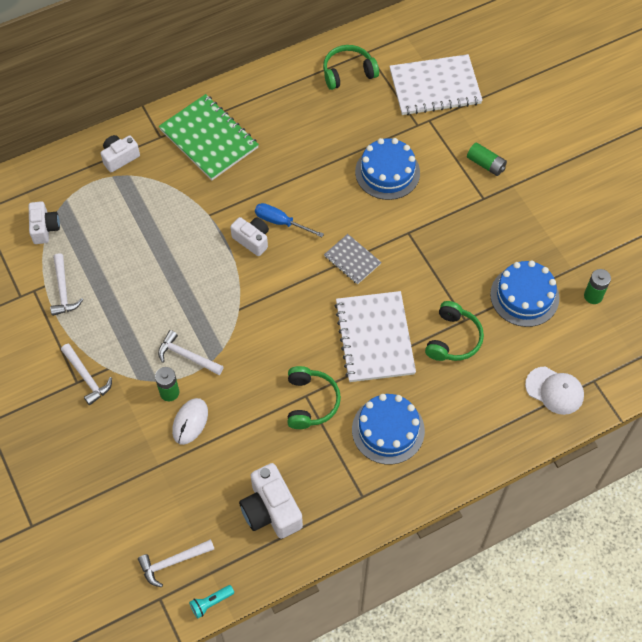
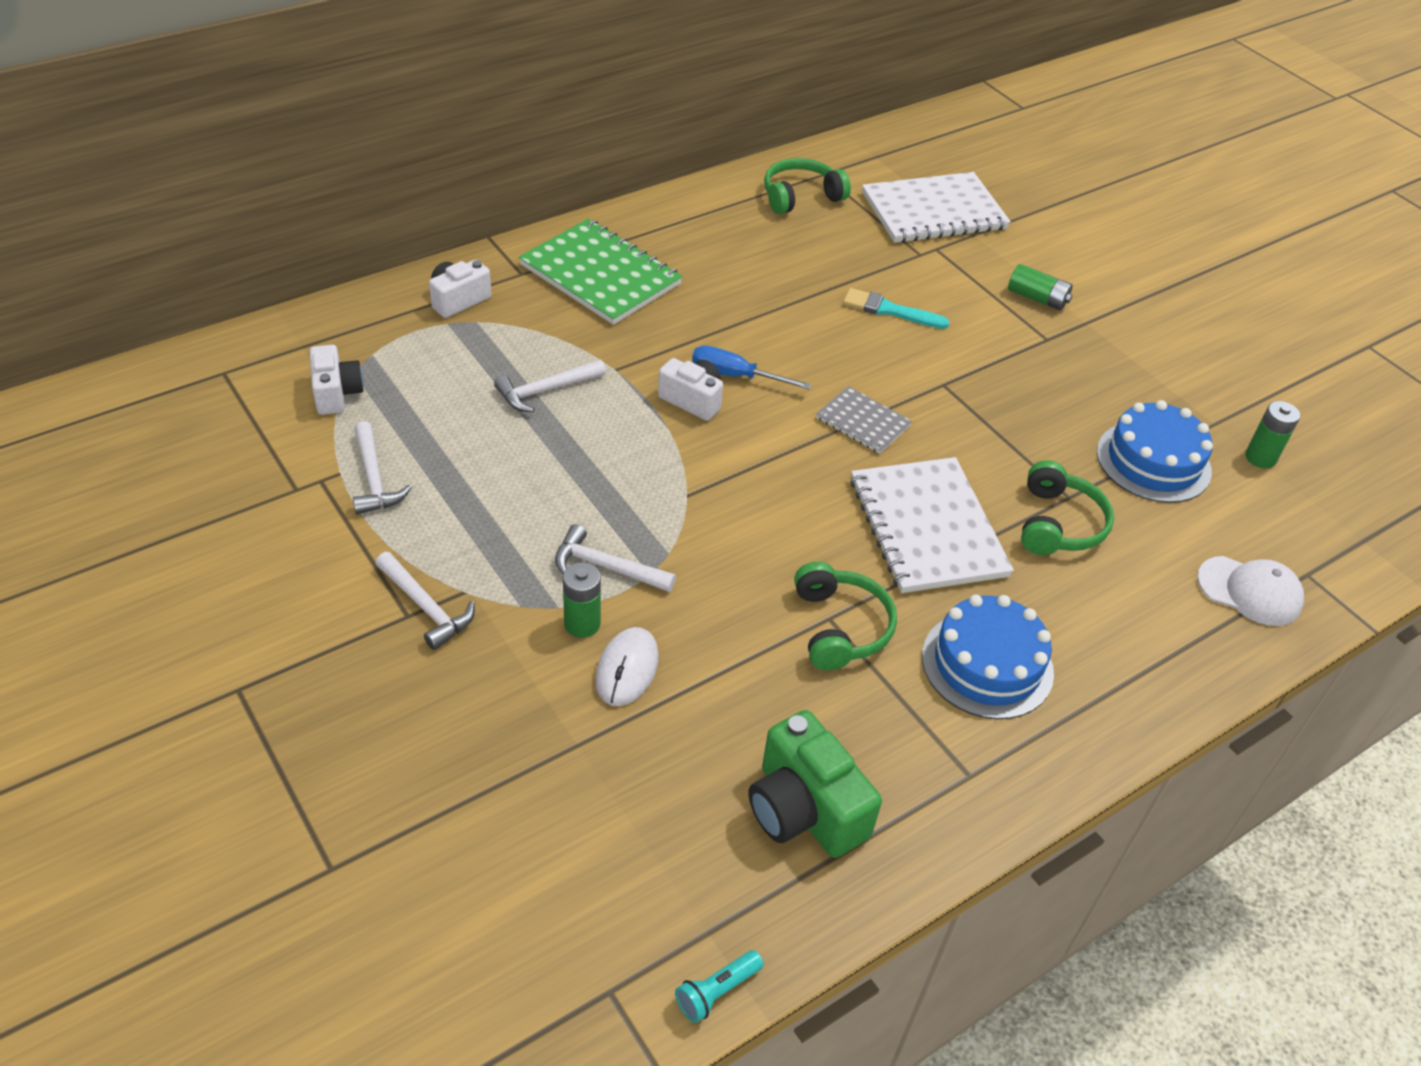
camera: 10 degrees left, 15 degrees down
(173, 562) = (628, 918): white hammer -> white hammer (546, 390)
(271, 510) = (804, 809): white camera -> green camera
(387, 172) = (890, 310): blue cake -> turquoise brush

